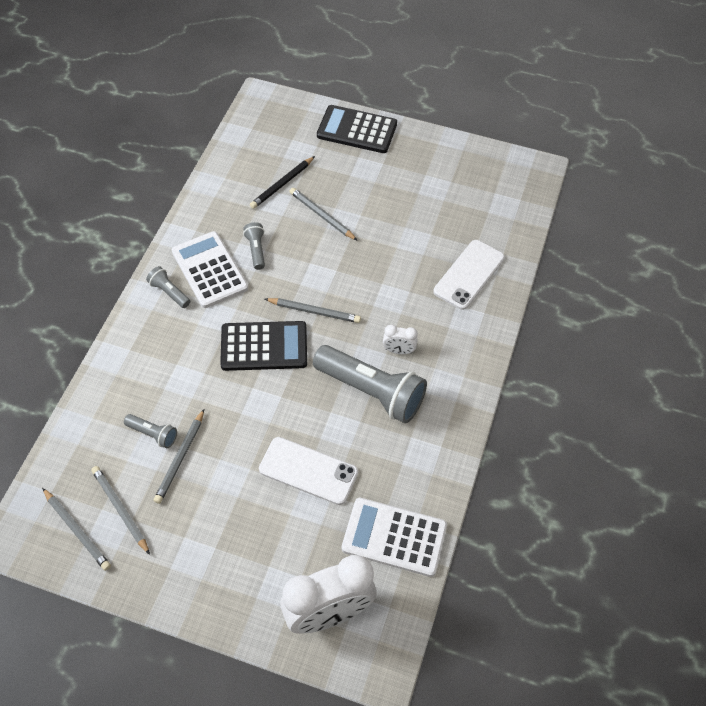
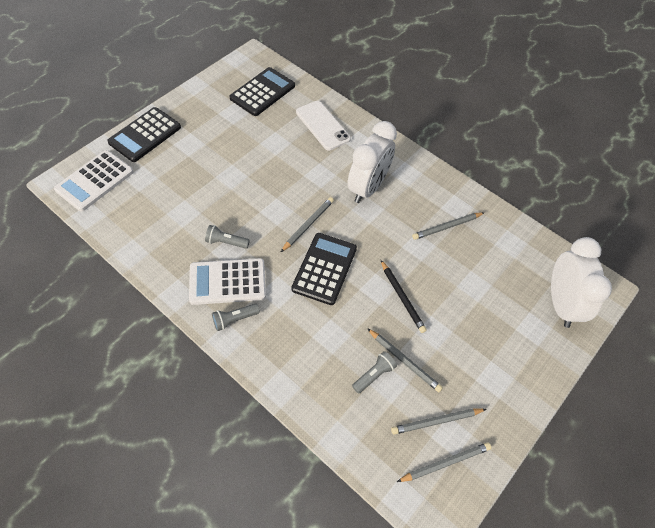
camera: 70 degrees left, 0 degrees up
(282, 184) = (168, 201): black pencil -> black pencil (402, 298)
(308, 471) = (446, 277): white phone -> none
(322, 215) = (217, 187): grey pencil -> grey pencil (447, 227)
(371, 392) = (395, 216): grey flashlight -> none
(394, 537) = (514, 246): white calculator -> white calculator (94, 181)
(399, 351) = (368, 188): white clock -> white clock, size x2.30
(484, 200) = (262, 92): none -> black calculator

